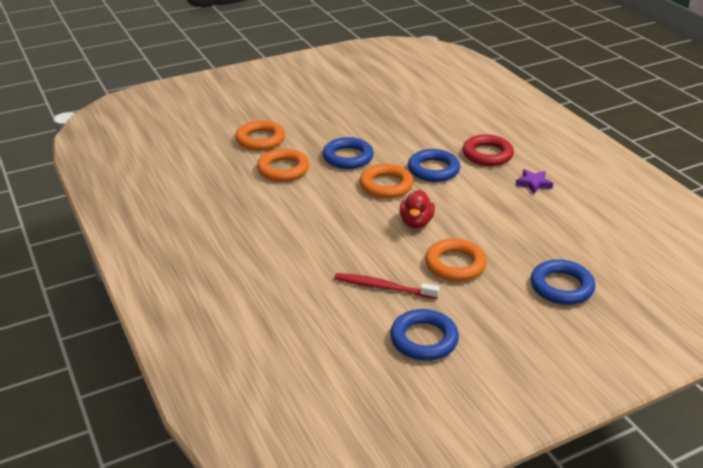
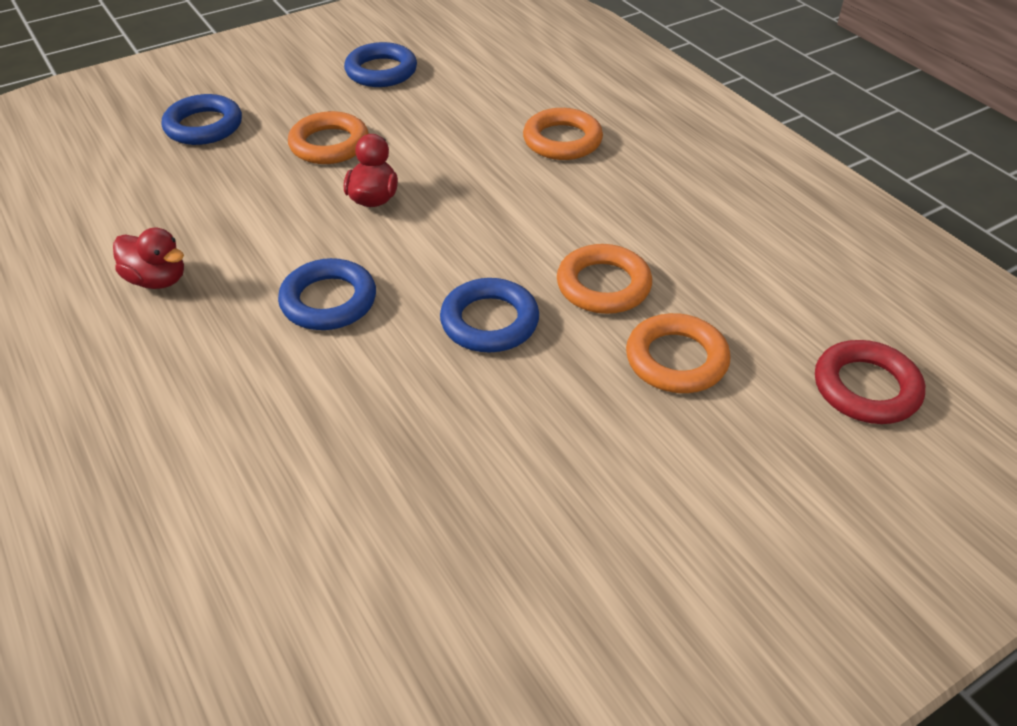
camera: 175 degrees right, 10 degrees up
(383, 287) = (424, 115): red toothbrush -> none
(386, 185) = (417, 261): orange ring -> orange ring (562, 140)
(487, 154) = (213, 346): red ring -> red ring (866, 388)
(533, 184) = (157, 280): purple star -> red duck

